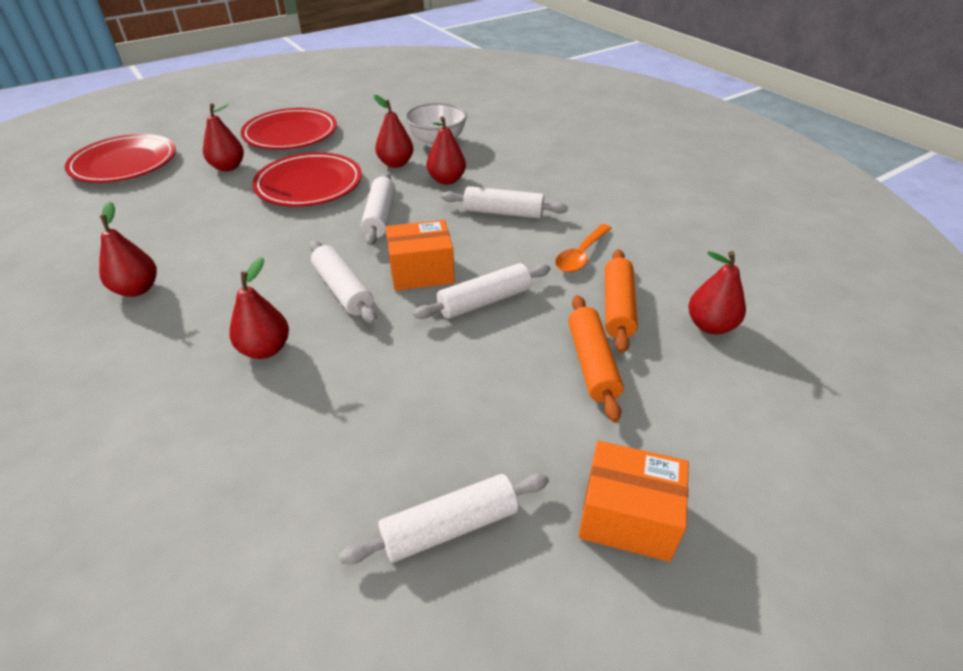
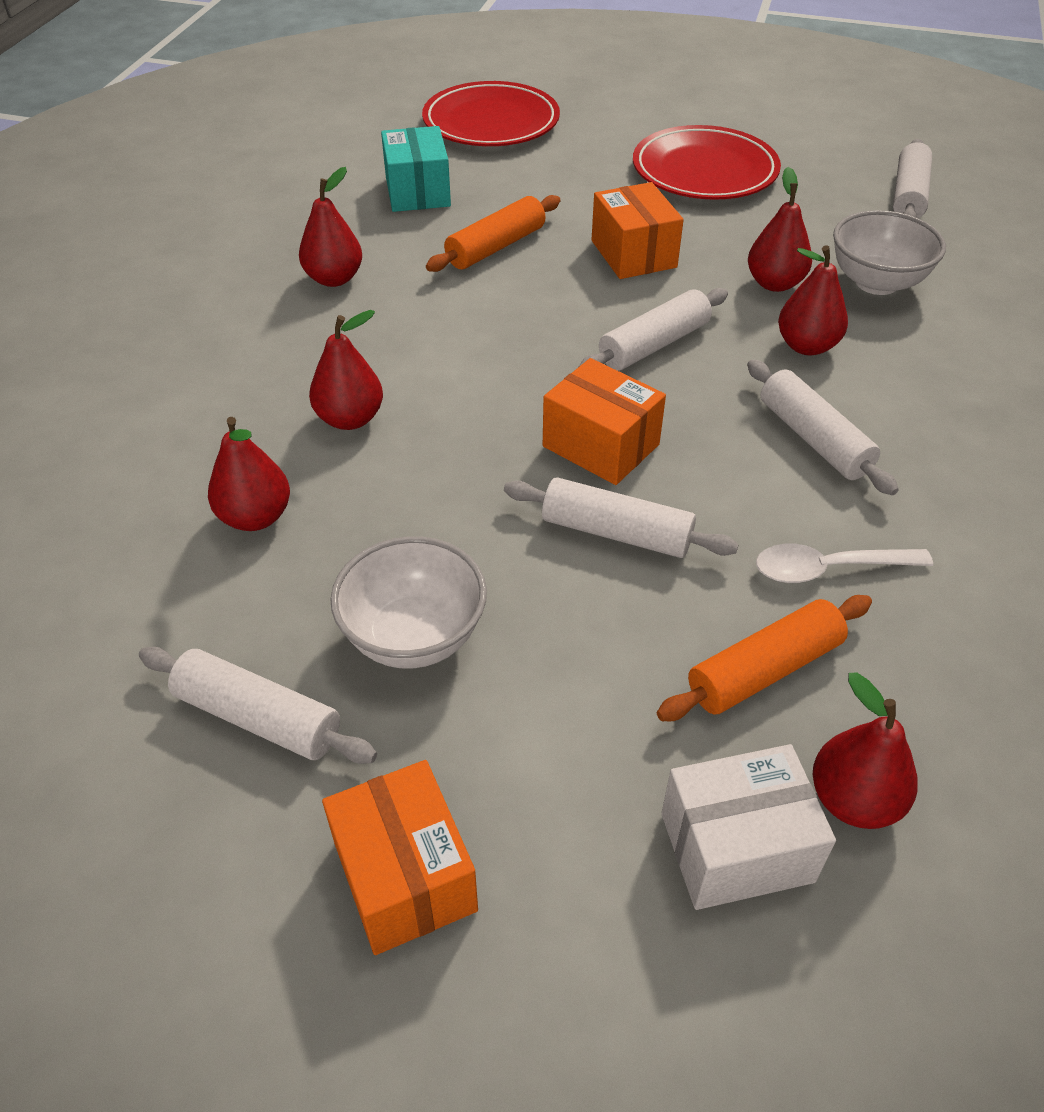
camera: 50 degrees right, 5 degrees up
(127, 218) = (417, 192): none -> turquoise box
(228, 167) = (580, 181): red pear -> red pear (256, 517)
(309, 185) = (633, 254): red plate -> orange box
(343, 290) = (495, 407): white rolling pin -> white rolling pin (908, 195)
(466, 417) = (414, 636): none -> white bowl
(581, 255) = (828, 569): orange spoon -> white spoon
(592, 363) = (622, 703): orange rolling pin -> orange rolling pin (496, 247)
(707, 376) = (736, 847): none -> white box

